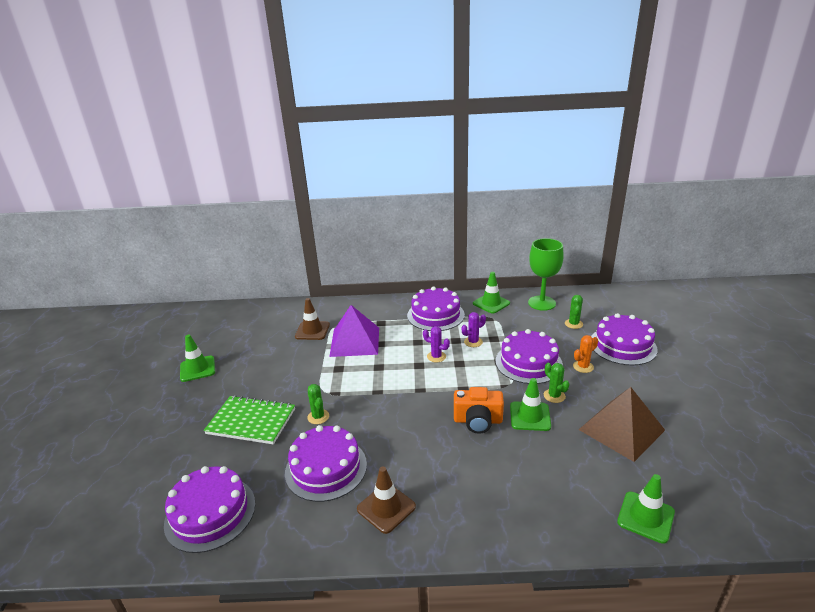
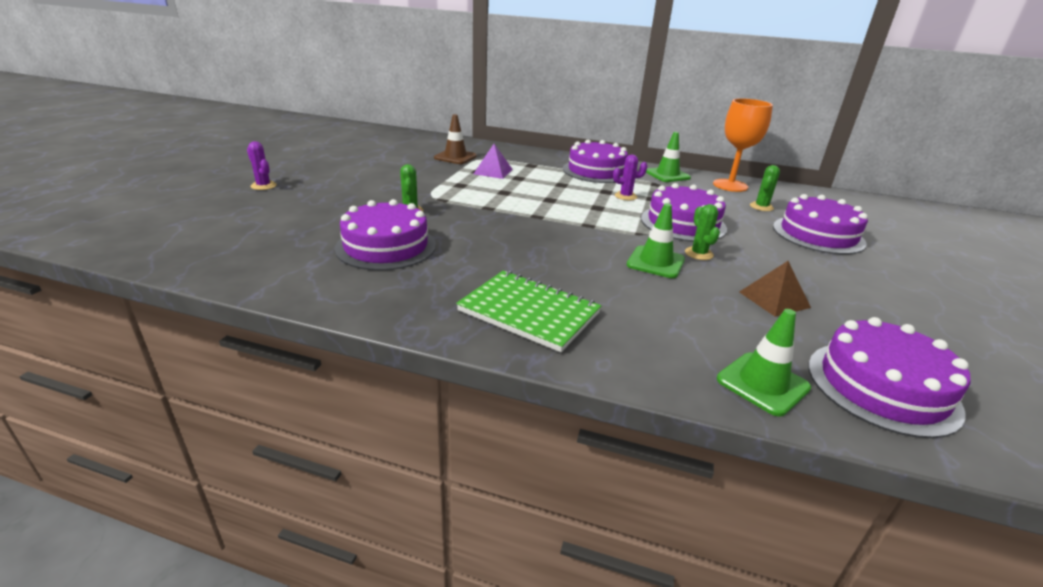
camera: 15 degrees right, 0 degrees up
(197, 369) = (323, 158): green traffic cone -> none
(210, 513) = (241, 249): purple cake -> purple cake (882, 387)
(251, 421) = (341, 200): green notebook -> green notebook (529, 312)
(355, 341) = (493, 171): purple pyramid -> purple pyramid, size x0.57
(386, 508) = (425, 290): brown traffic cone -> none
(436, 356) = (574, 198): purple cactus -> purple cactus (263, 186)
(478, 420) = (587, 251): orange camera -> none
(541, 303) = (730, 185): green goblet -> orange goblet
(583, 367) = (752, 240): orange cactus -> none
(621, 429) = (774, 299): brown pyramid -> brown pyramid, size x0.57

